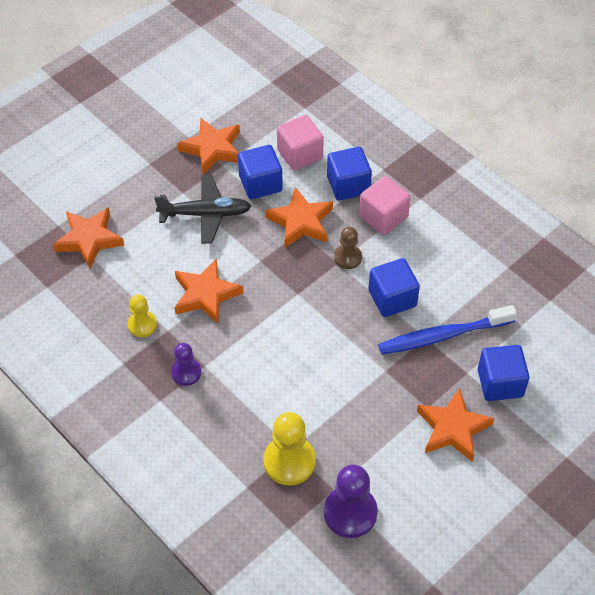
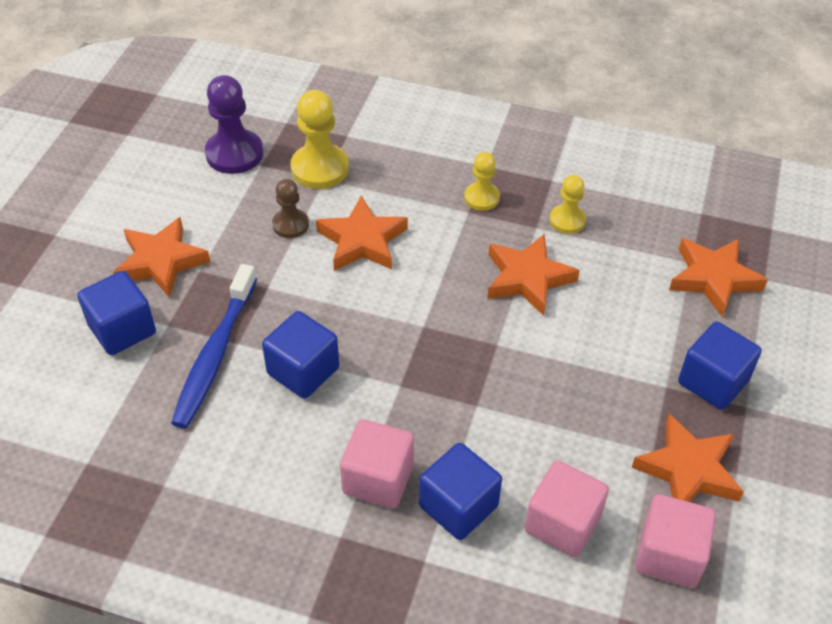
camera: 150 degrees right, 5 degrees down
(186, 372) = (481, 198): purple pawn -> yellow pawn
(205, 214) = (612, 371): black plane -> none
(258, 119) = (669, 555): none -> pink cube
(260, 183) = (579, 448): blue cube -> blue cube (713, 381)
(301, 222) = (485, 418): orange star -> orange star (362, 241)
(347, 257) = (391, 398): brown pawn -> brown pawn (290, 225)
(443, 336) = (215, 354): blue toothbrush -> blue toothbrush turned 150 degrees clockwise

